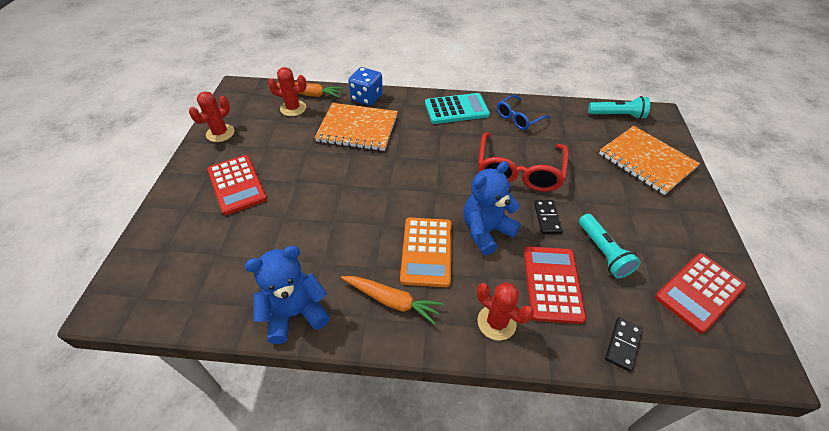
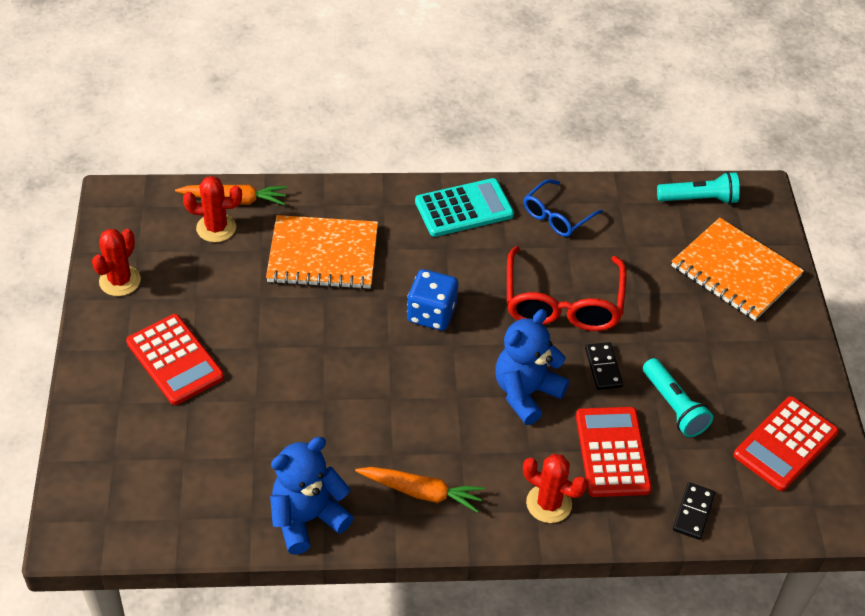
camera: 10 degrees left, 0 degrees up
(366, 98) = (324, 199): blue dice -> blue dice (431, 314)
(426, 251) = (453, 428): orange calculator -> none

